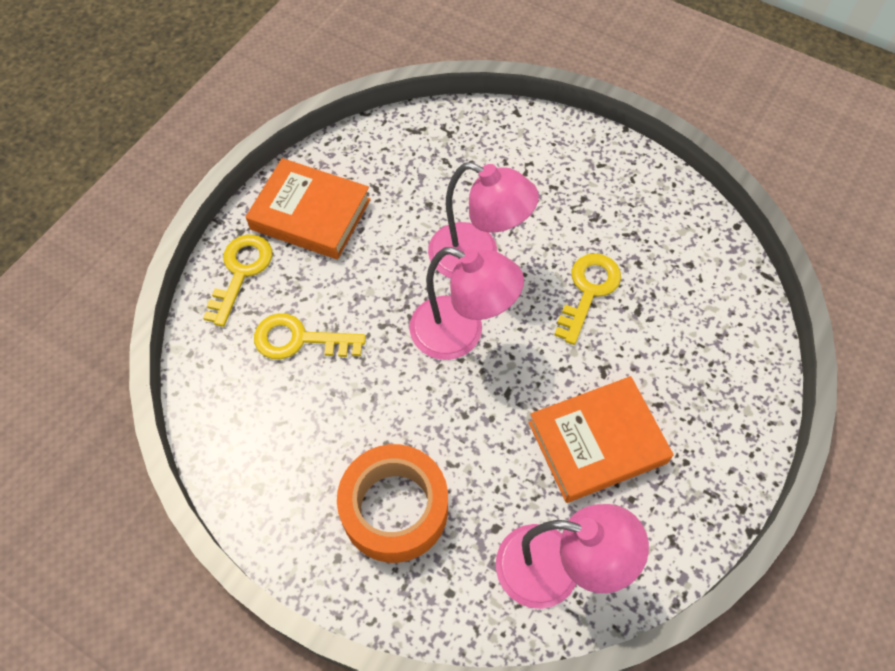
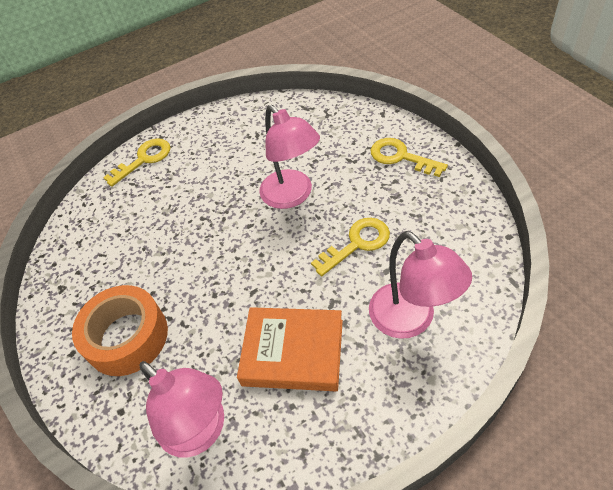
camera: 35 degrees right, 10 degrees down
(299, 340) = (147, 209): yellow key -> yellow key (400, 157)
(310, 214) = (207, 139): orange book -> none
(461, 334) = (248, 241): pink lamp -> pink lamp (411, 320)

